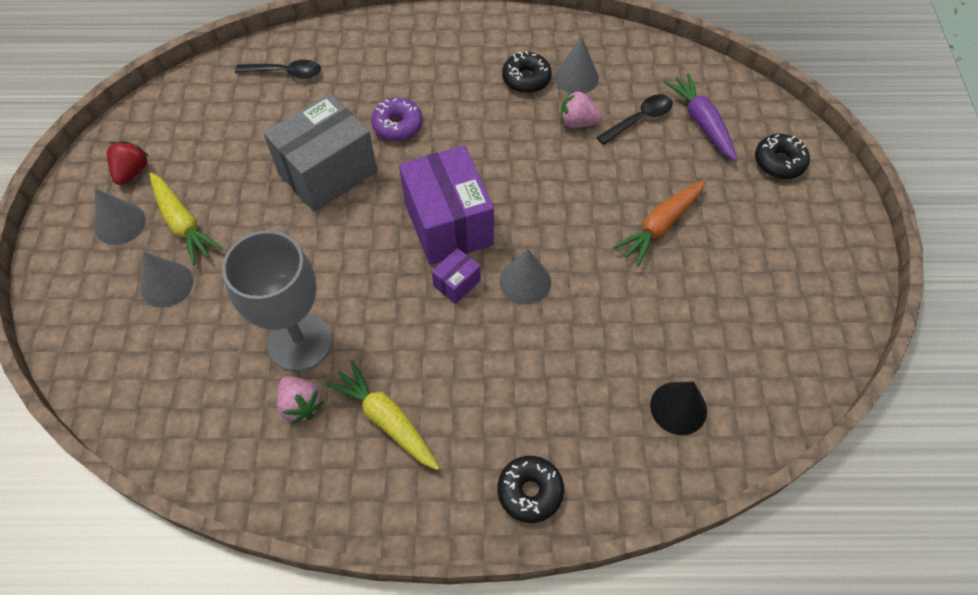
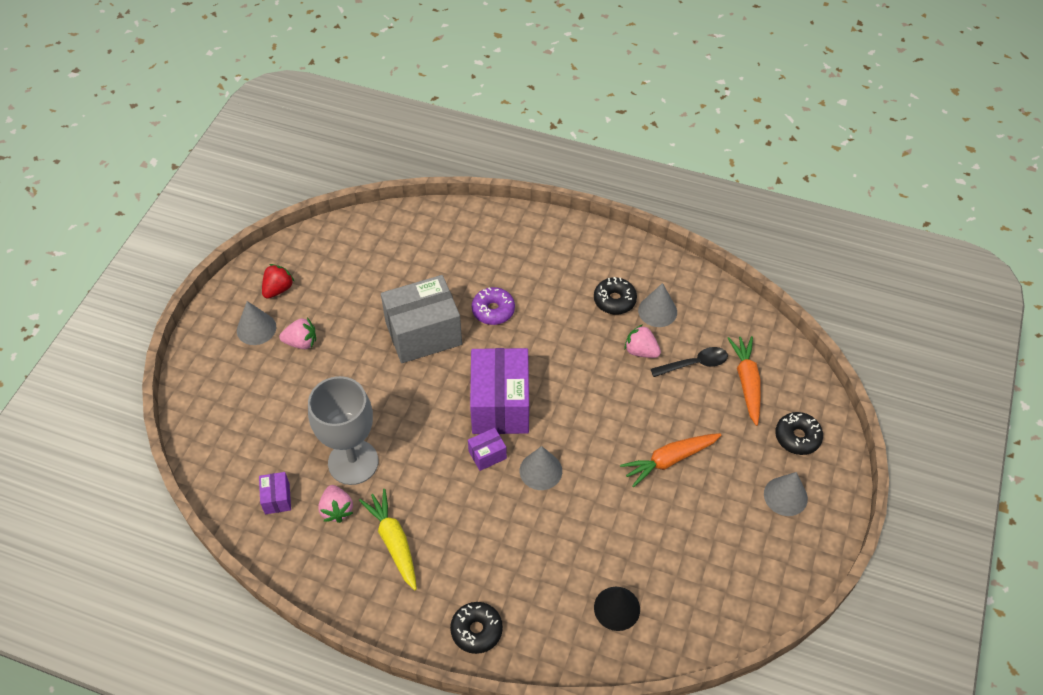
camera: 20 degrees right, 5 degrees down
(167, 284) = (274, 387): grey cone -> grey cone (785, 496)
(183, 223) = (301, 342): yellow carrot -> pink strawberry
(219, 416) = (277, 498): none -> purple box
(285, 73) = (422, 239): black spoon -> none
(702, 123) = (747, 382): purple carrot -> orange carrot

